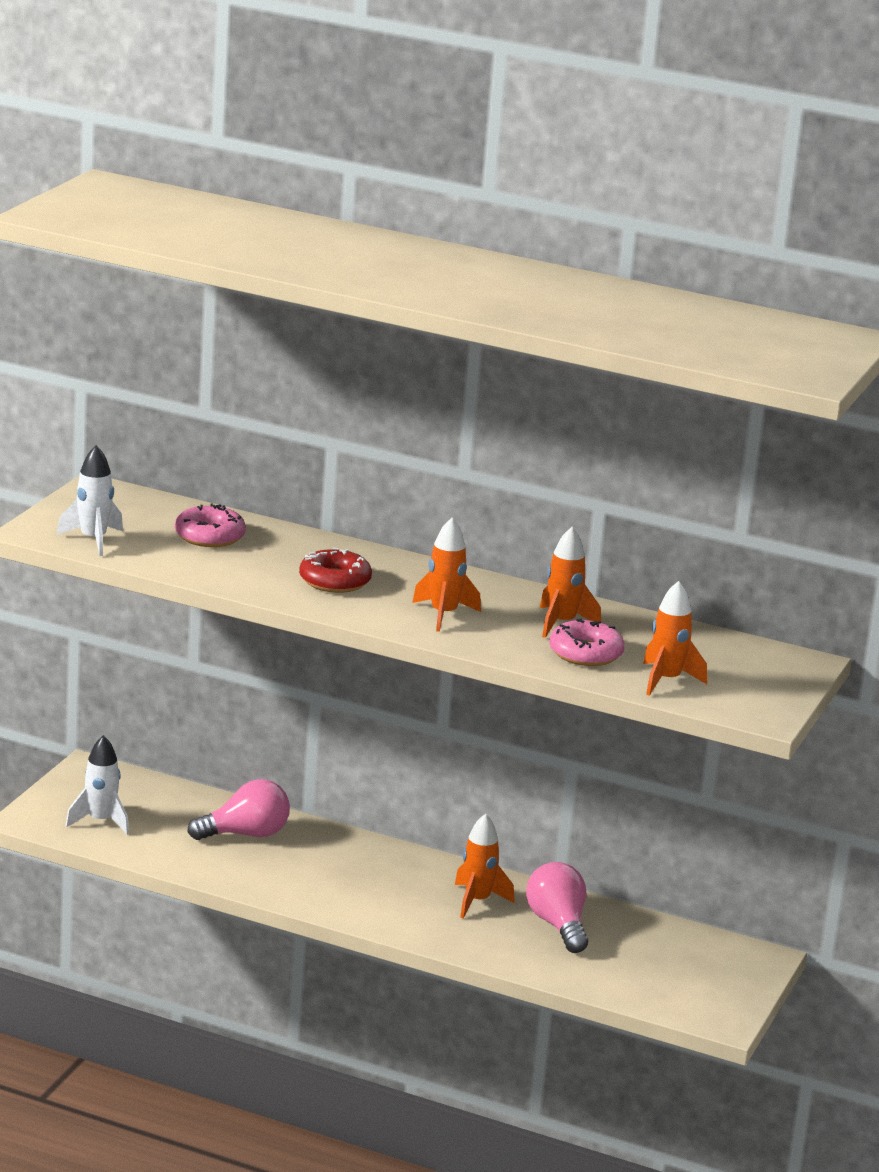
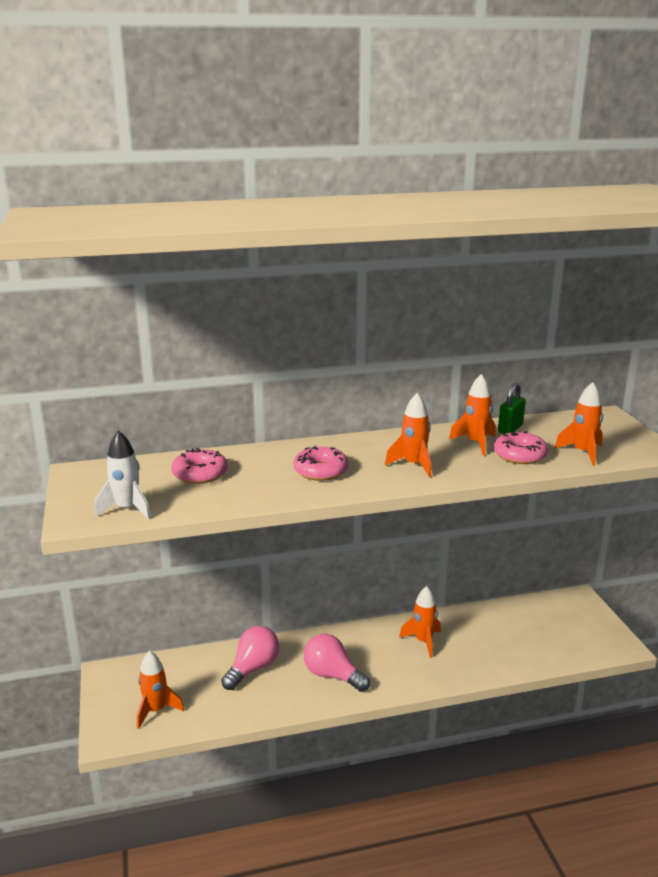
camera: 35 degrees left, 0 degrees up
(100, 821) = (156, 710): white rocket -> orange rocket
(335, 581) = (321, 471): red donut -> pink donut
(558, 925) = (477, 633): pink light bulb -> pink light bulb (332, 675)
(639, 627) = (510, 429): none -> green padlock

